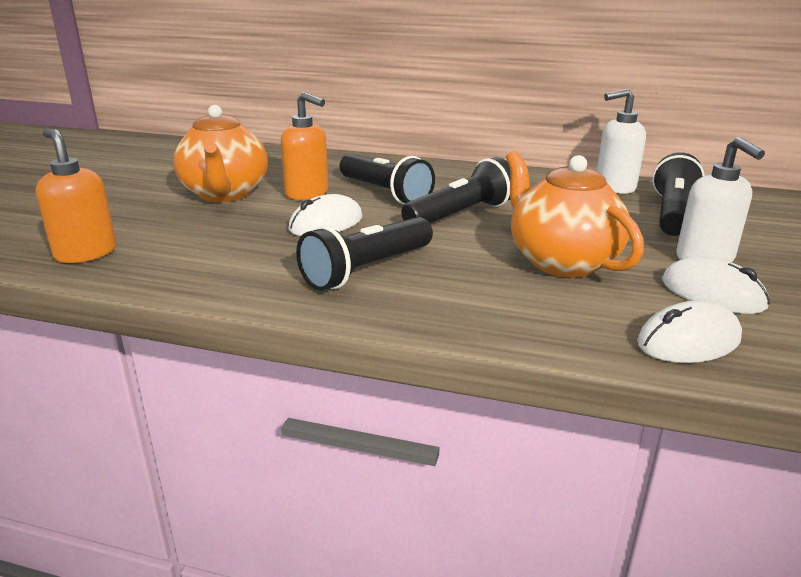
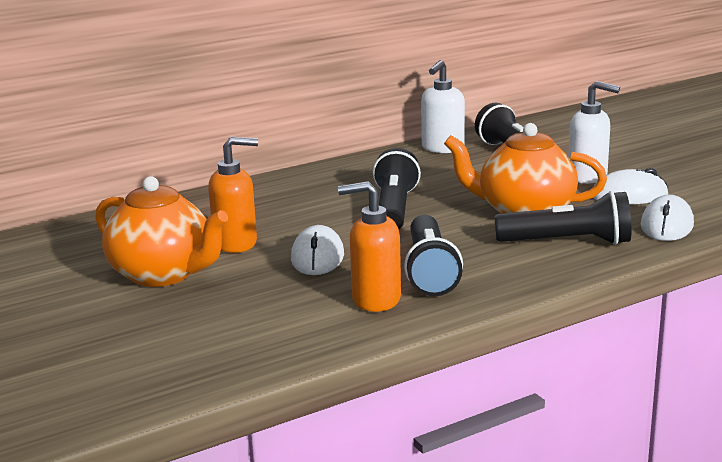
camera: 45 degrees left, 5 degrees down
(85, 253) = (189, 366): orange soap dispenser -> orange soap dispenser (375, 300)
(385, 193) = (298, 217): black flashlight -> black flashlight (567, 242)

